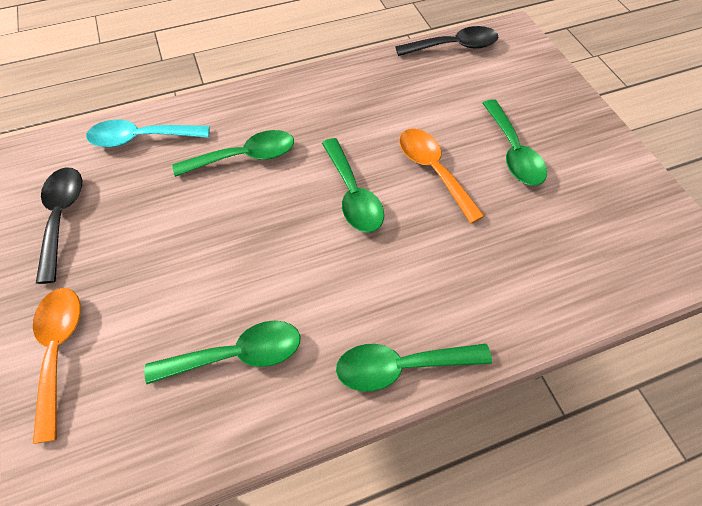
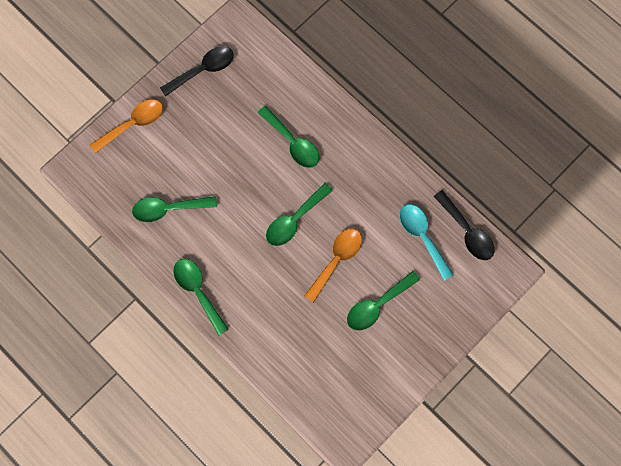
camera: 65 degrees right, 15 degrees up
(141, 138) = (277, 74): turquoise spoon -> turquoise spoon (422, 237)
(237, 354) = (168, 209): green spoon -> green spoon turned 120 degrees clockwise

